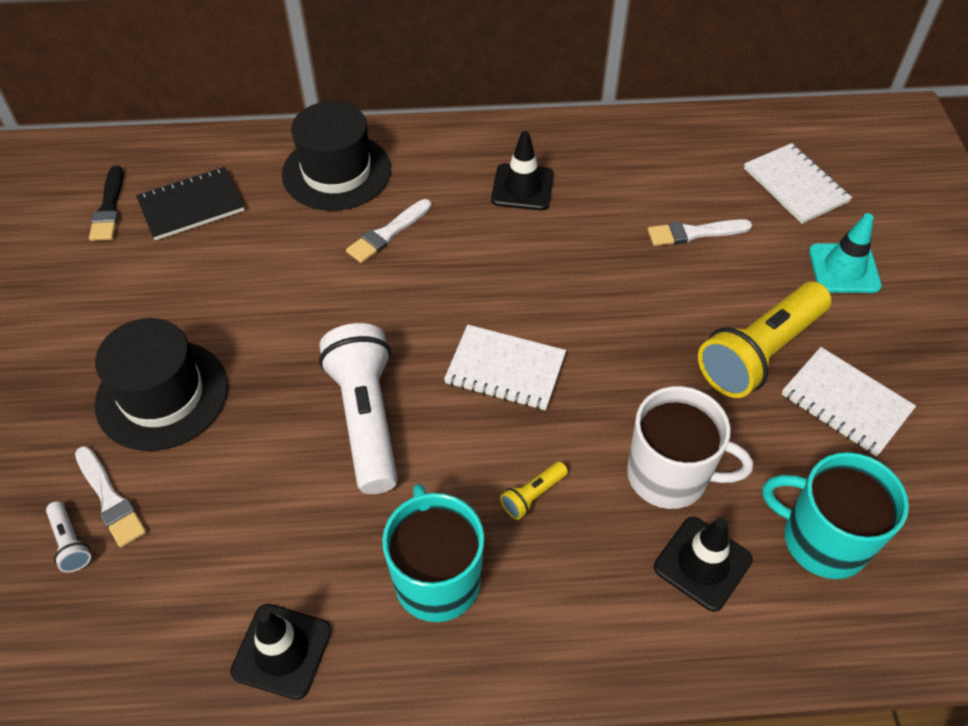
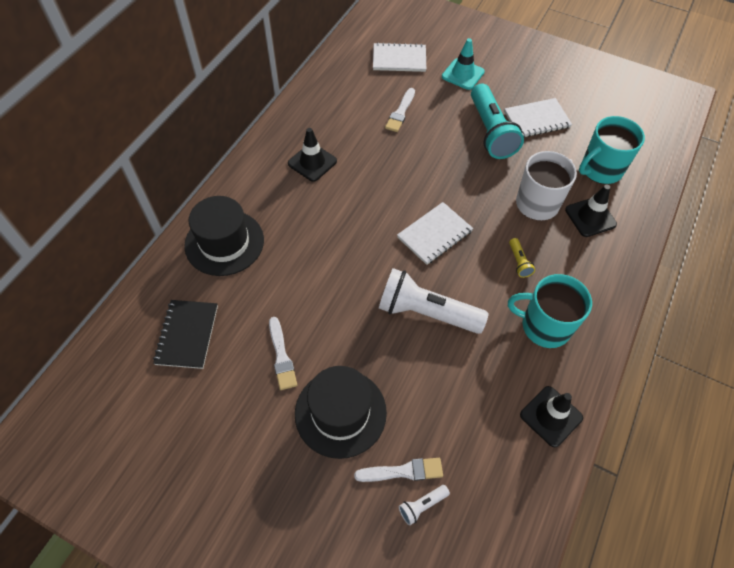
camera: 60 degrees left, 5 degrees up
(70, 543) = (422, 506): white flashlight -> white flashlight turned 150 degrees clockwise
(109, 208) = (147, 386): black brush -> none
(388, 233) = (297, 240): white brush -> white brush (281, 356)
(760, 353) = (491, 132): yellow flashlight -> turquoise flashlight

